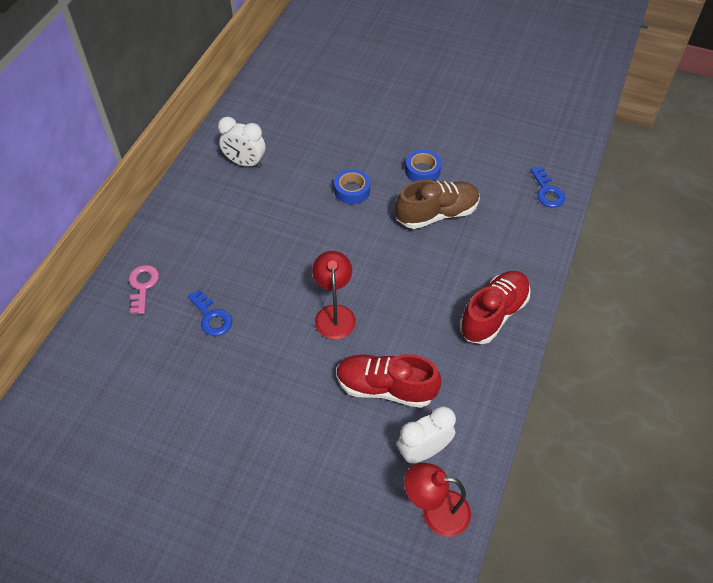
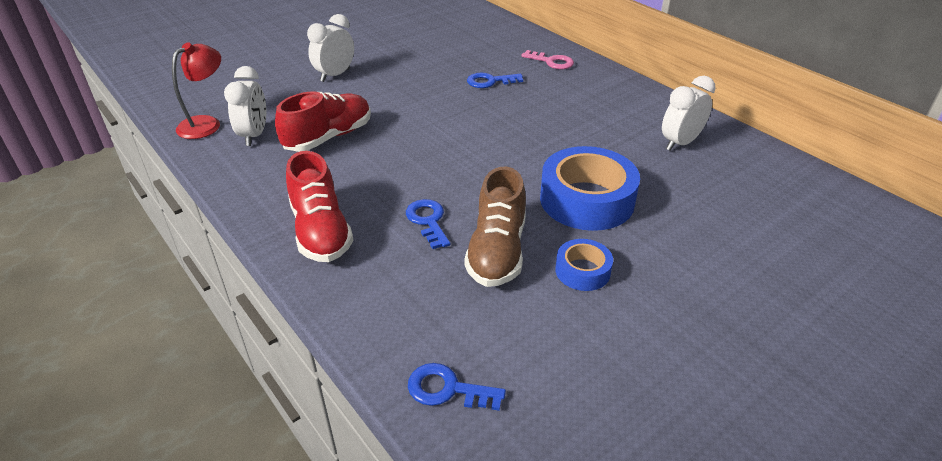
camera: 120 degrees right, 15 degrees down
(274, 462) = (335, 75): none -> white clock
(334, 314) = (431, 136): red lamp -> none
(352, 190) = (587, 200): blue tape -> blue tape, size x1.94
(436, 262) = (428, 221): none -> blue key

